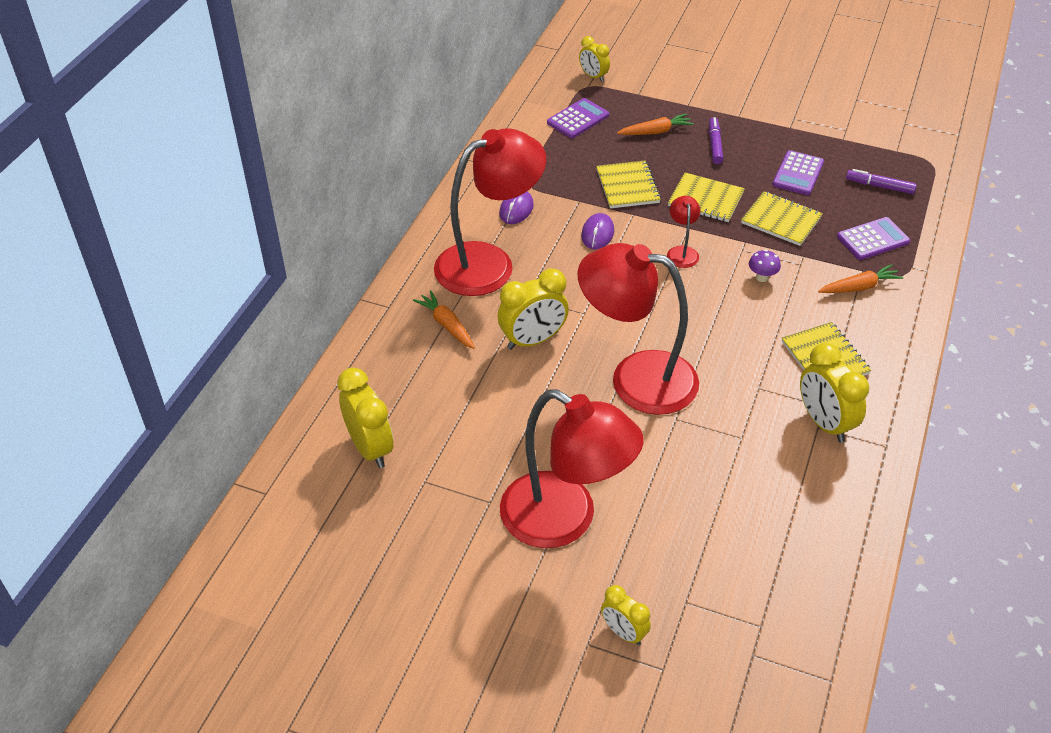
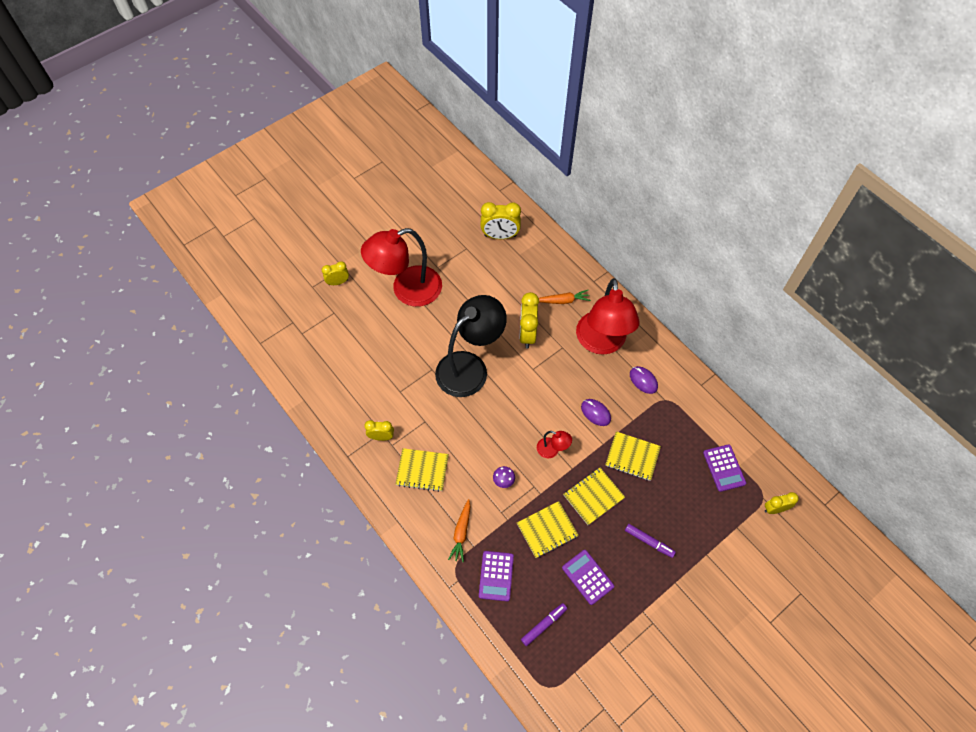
camera: 120 degrees right, 15 degrees up
(636, 378) = (470, 367): red lamp -> black lamp
(655, 132) = (684, 511): orange carrot -> none
(824, 423) = (381, 437): yellow clock -> yellow clock, size x0.61

